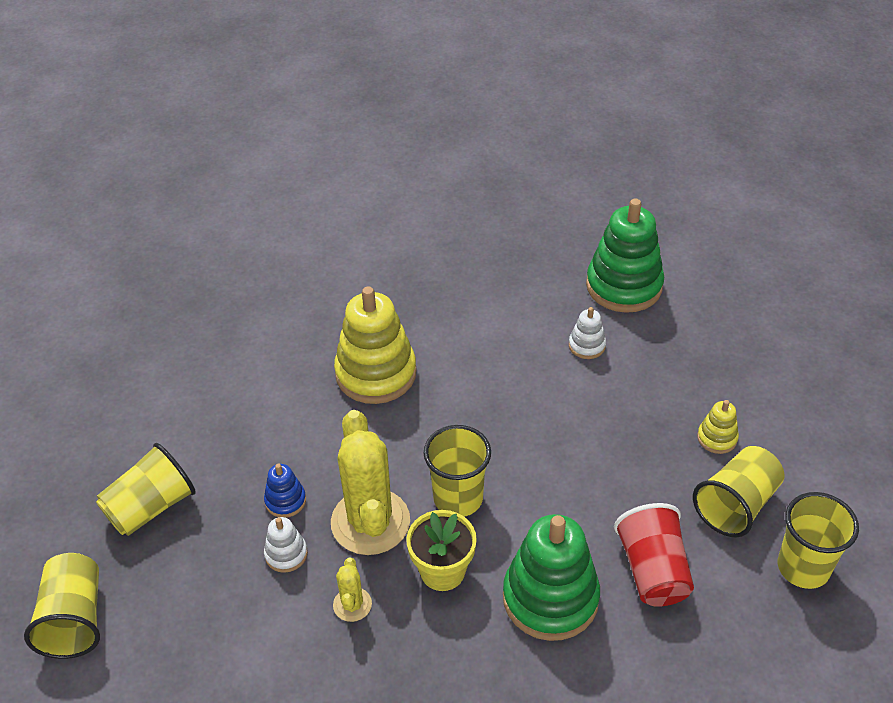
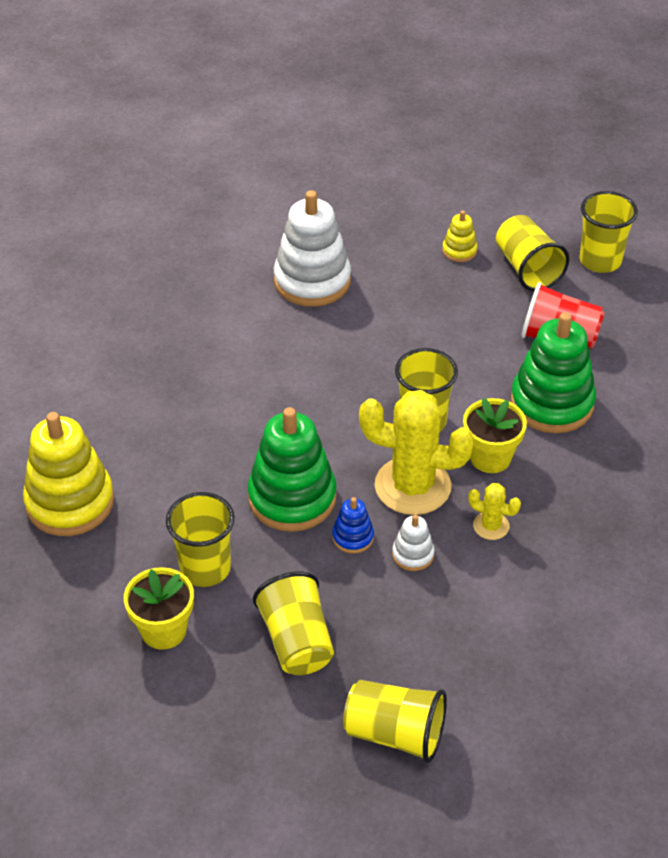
camera: 65 degrees left, 0 degrees up
(129, 416) = (163, 630): none -> yellow flower pot
(204, 414) = (205, 568): none -> yellow cup
(376, 373) = (244, 426): yellow stacking toy -> yellow stacking toy (70, 502)
(587, 346) = (312, 281): white stacking toy -> white stacking toy, size x2.16
(624, 286) = (261, 231): green stacking toy -> green stacking toy (292, 498)

